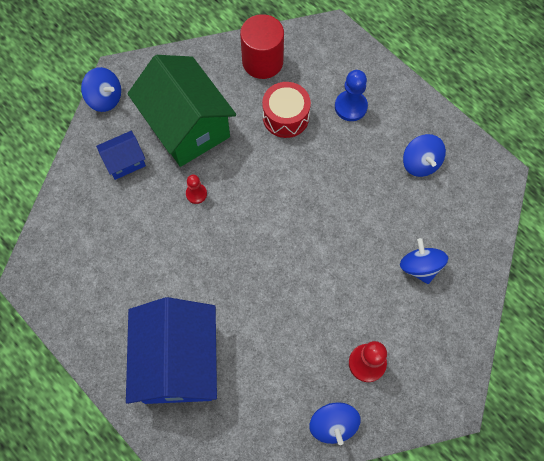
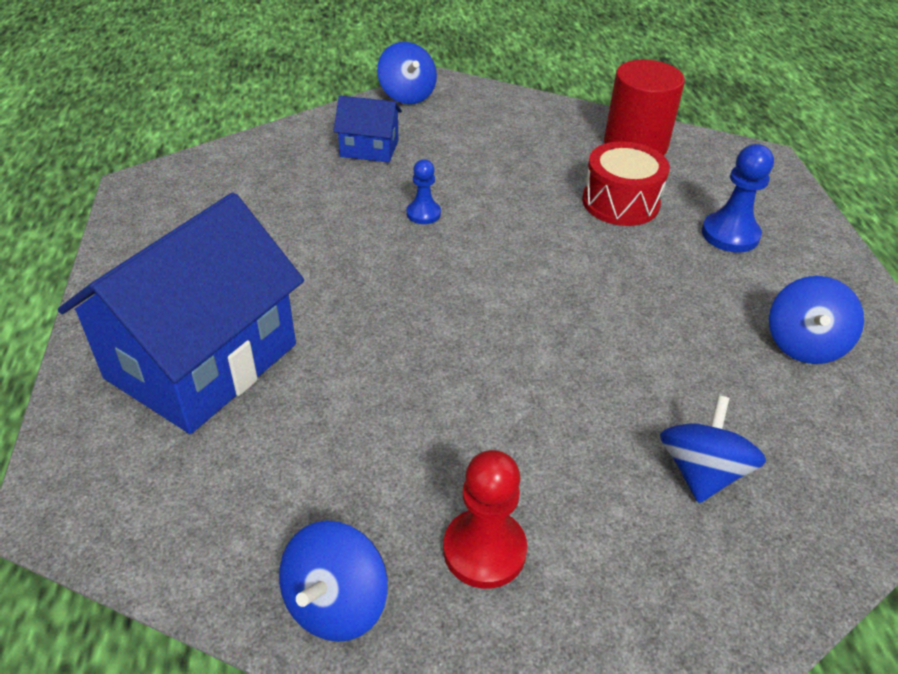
camera: 35 degrees right, 25 degrees down
(186, 126) = (477, 154): green house -> none
(196, 194) = (423, 213): red pawn -> blue pawn

